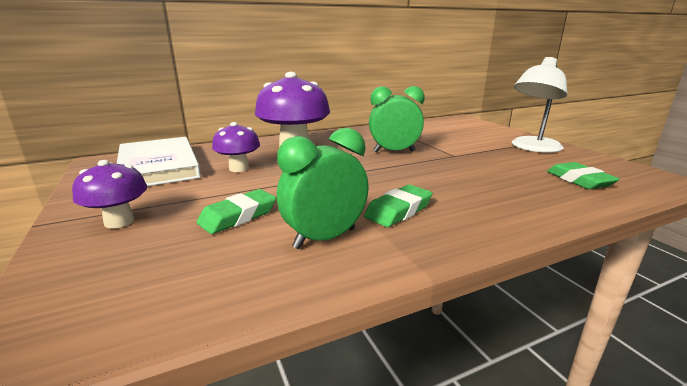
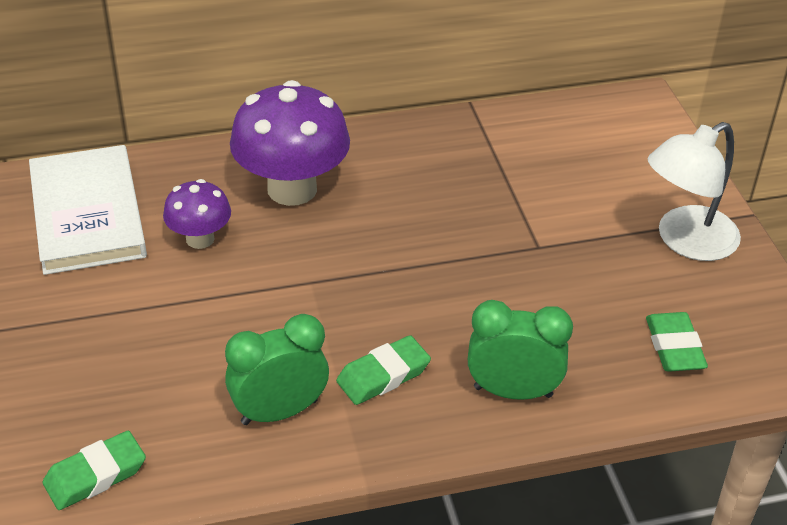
camera: 10 degrees right, 20 degrees up
(119, 222) = (56, 344): purple mushroom -> none
(238, 216) = (190, 355): green eraser -> green eraser (95, 475)
(394, 151) = (447, 220): green clock -> green clock (513, 391)

